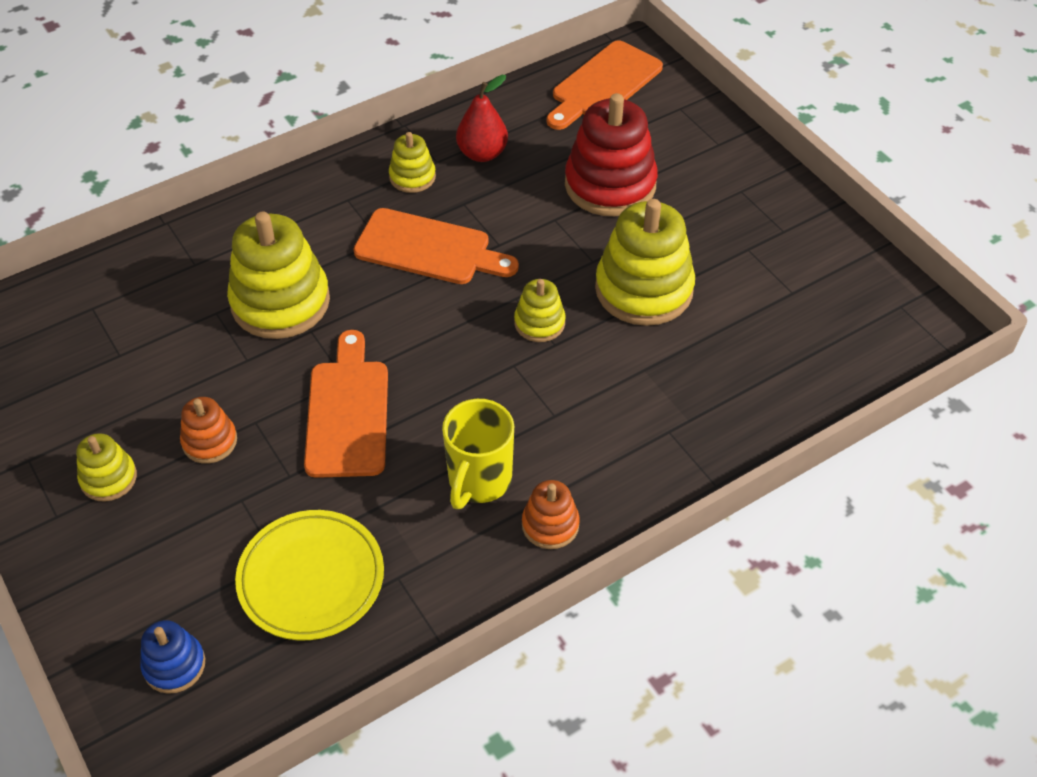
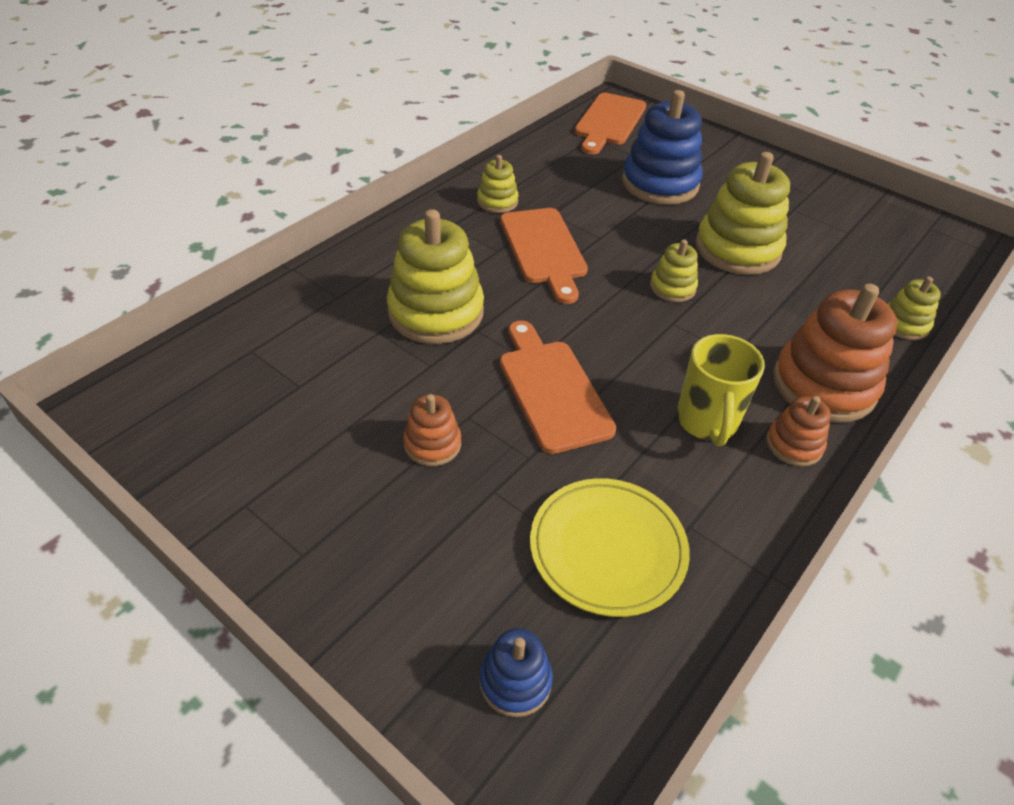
camera: 20 degrees left, 5 degrees down
(108, 478) = (343, 503): yellow stacking toy -> yellow stacking toy (904, 324)
(429, 249) = (544, 250): orange cutting board -> orange cutting board turned 75 degrees clockwise
(482, 153) = (545, 178): red pear -> none
(610, 185) = (660, 184): red stacking toy -> blue stacking toy
(626, 470) = (823, 385): none -> orange stacking toy

